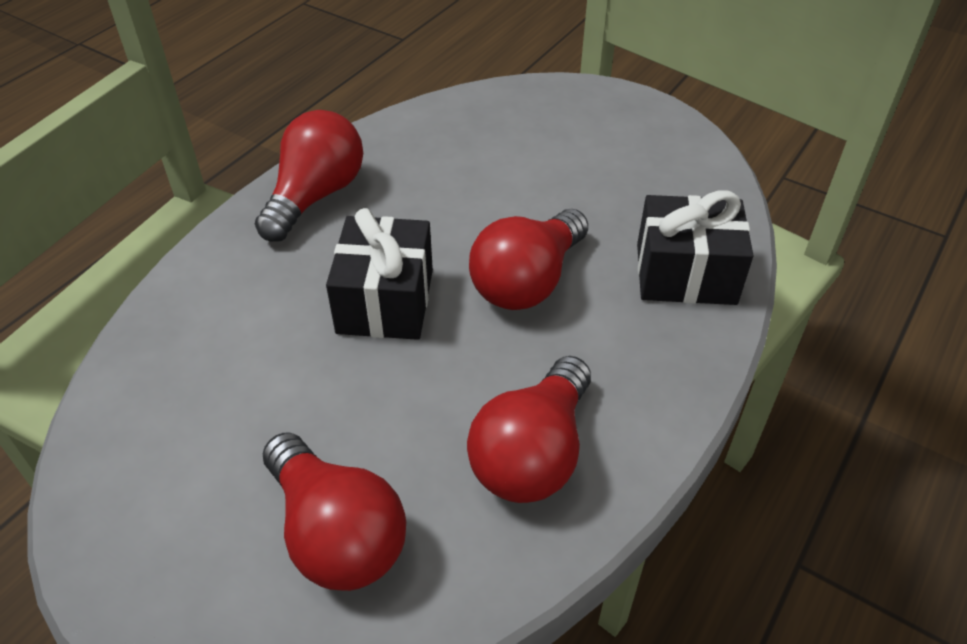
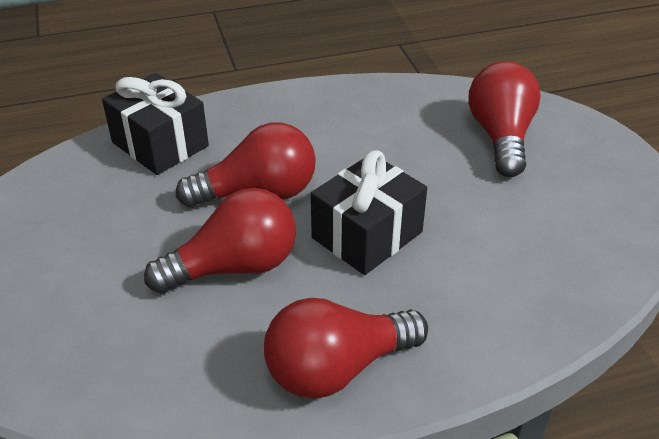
camera: 140 degrees left, 5 degrees down
(533, 454) = (367, 116): red light bulb -> red light bulb (234, 267)

